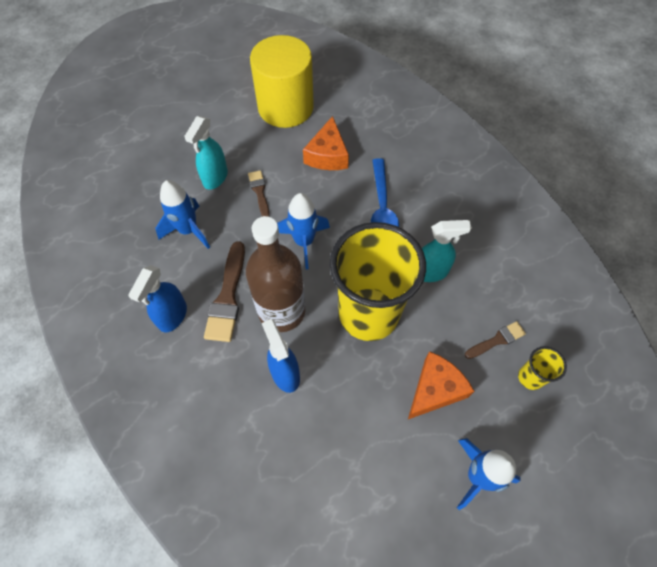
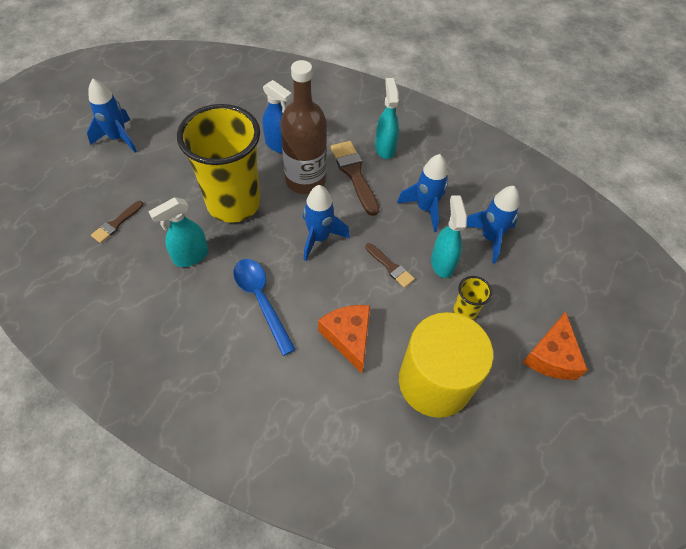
camera: 150 degrees right, 5 degrees down
(157, 182) = (489, 238): none -> blue rocket
(172, 316) = (385, 148): blue spray bottle -> turquoise spray bottle
(435, 389) = (161, 173): orange cheese -> orange cheese (551, 356)
(530, 377) = (84, 207): yellow cup -> yellow cup (464, 311)

